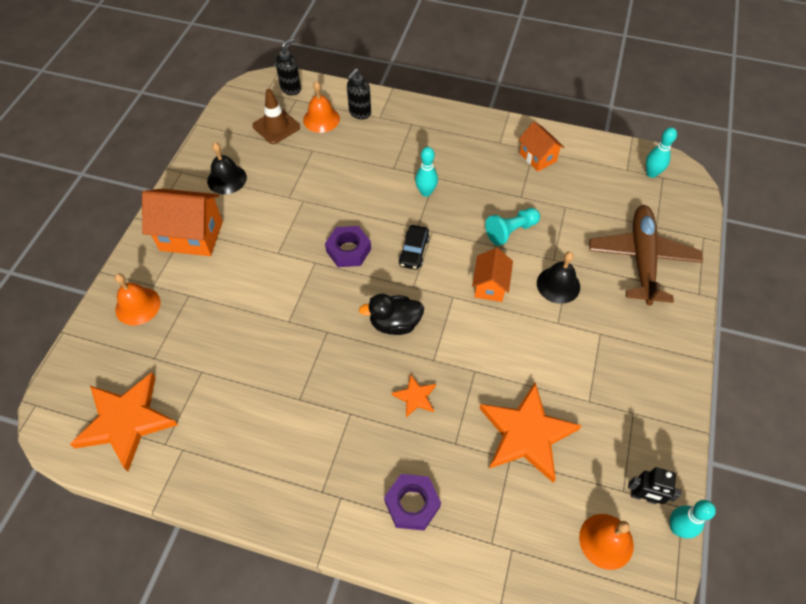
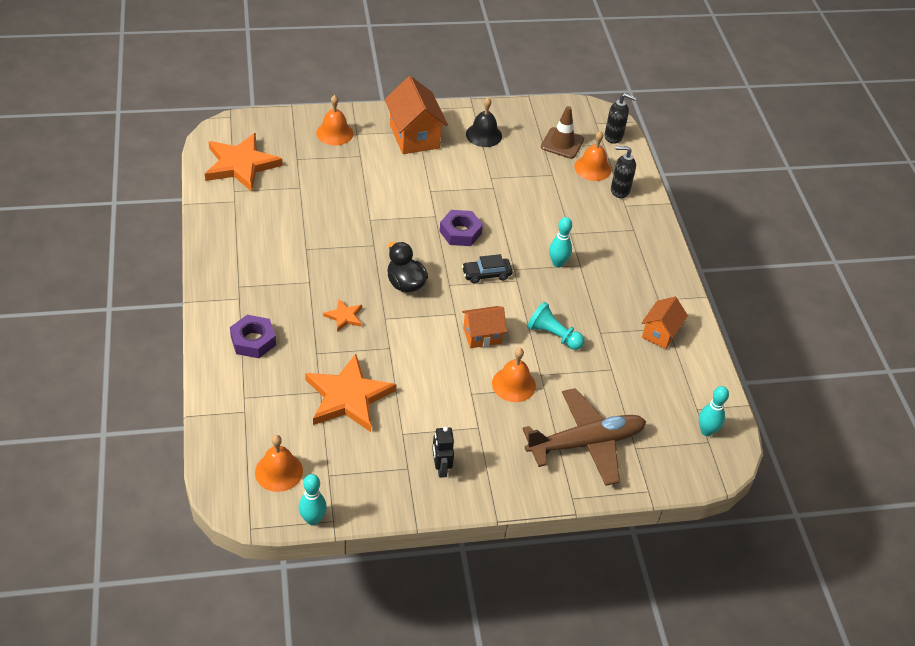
camera: 60 degrees right, 10 degrees down
(558, 285) = (513, 384): black bell -> orange bell
(643, 497) = (330, 490): black robot -> black robot (441, 468)

